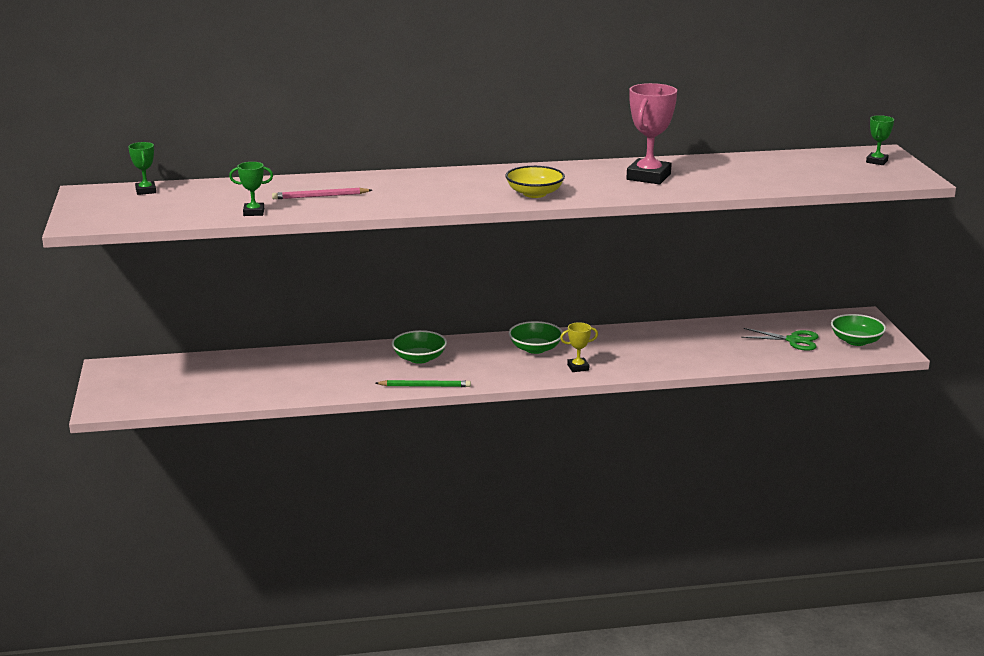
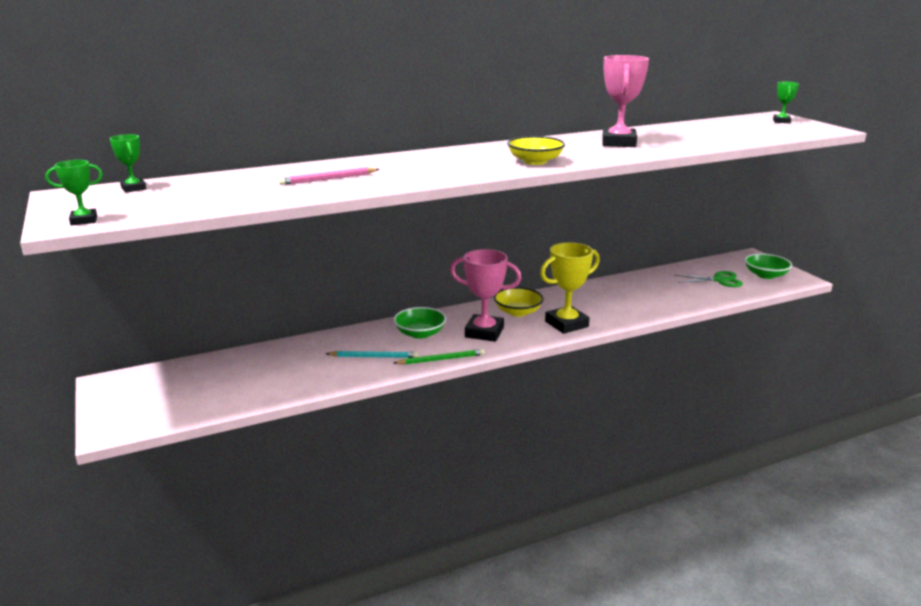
camera: 15 degrees left, 0 degrees up
(254, 212) = (267, 197): green trophy -> green trophy (84, 220)
(361, 375) = (374, 357): none -> turquoise pencil
(485, 365) = (484, 332): none -> pink trophy
(535, 349) = (518, 312): green bowl -> yellow bowl
(578, 367) = (566, 324): yellow trophy -> yellow trophy, size x1.95

